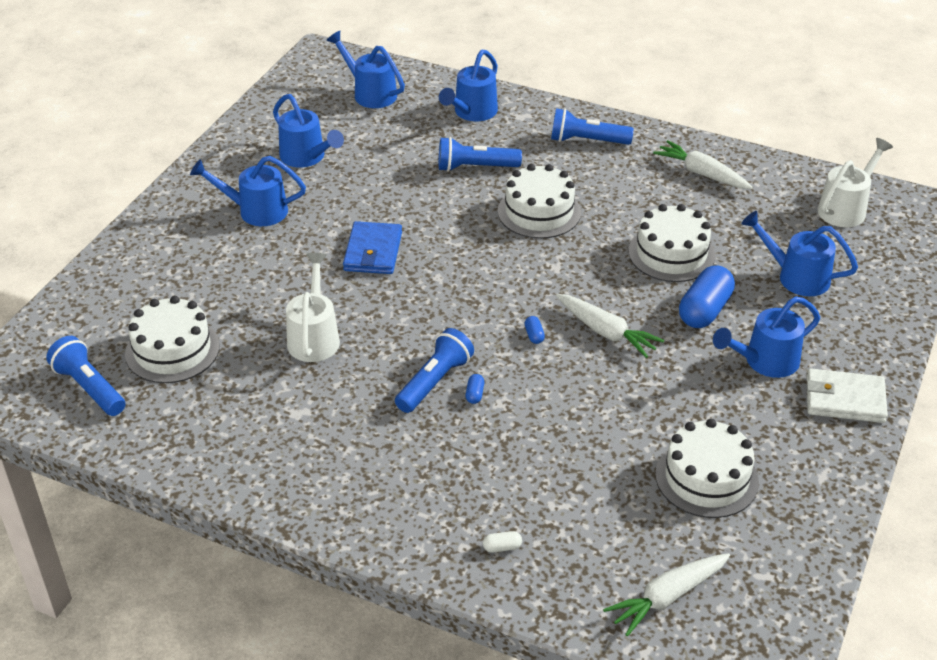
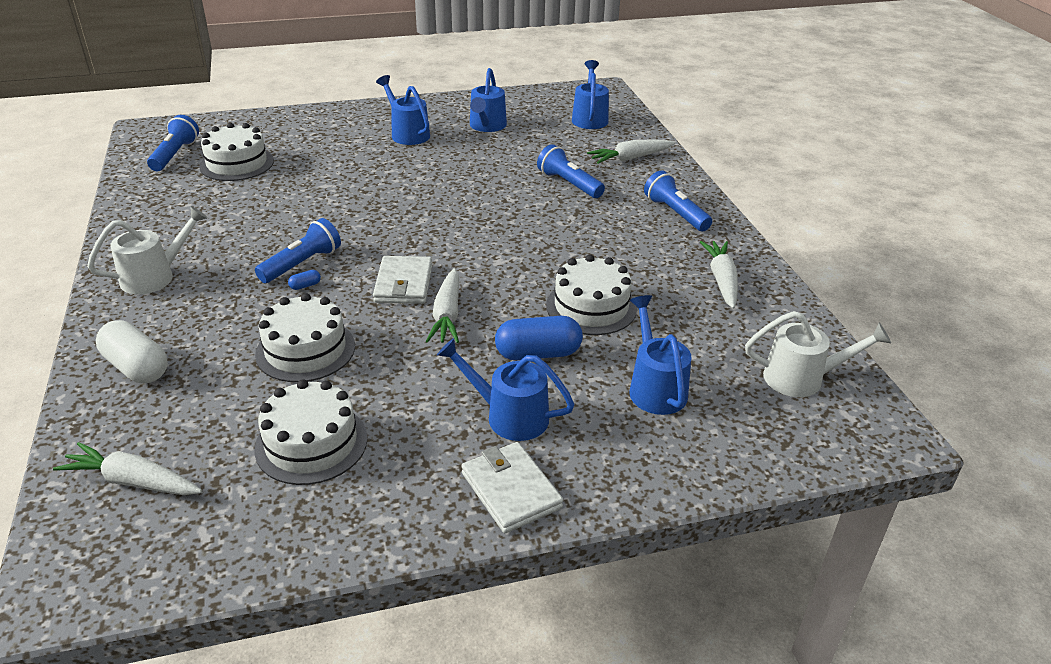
camera: 50 degrees right, 5 degrees down
(314, 336) = (302, 202): white watering can -> white watering can (155, 276)
(373, 251) = (418, 186): blue wallet -> none
(435, 382) = (302, 264): blue flashlight -> blue flashlight turned 45 degrees counterclockwise
(472, 113) = (630, 158): blue watering can -> white carrot
(502, 547) = (136, 367): white capsule -> white capsule, size x2.43
(534, 335) = (403, 284): blue capsule -> white wallet
(539, 212) = (555, 228): white cake -> white cake (305, 350)

